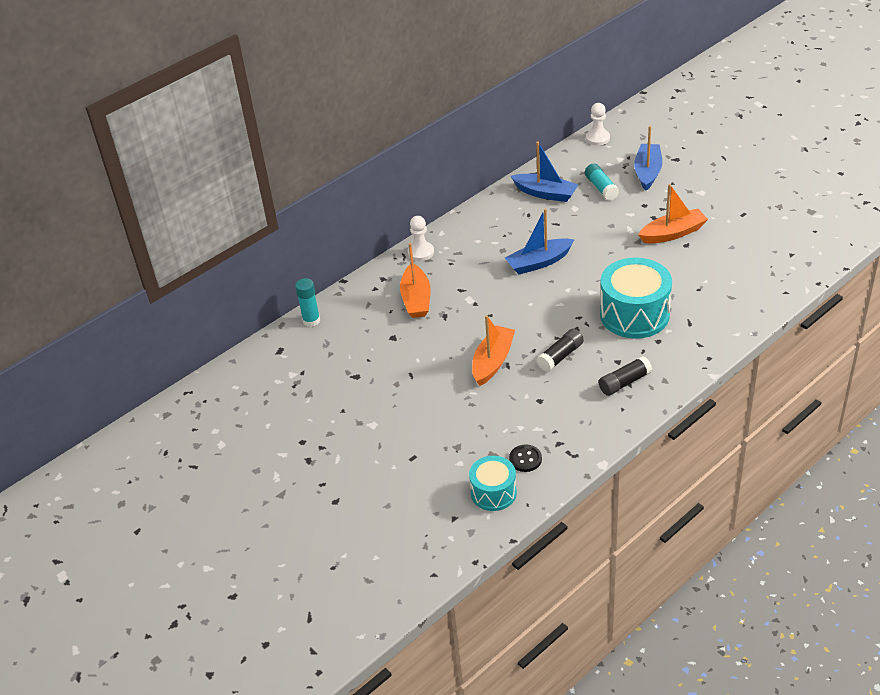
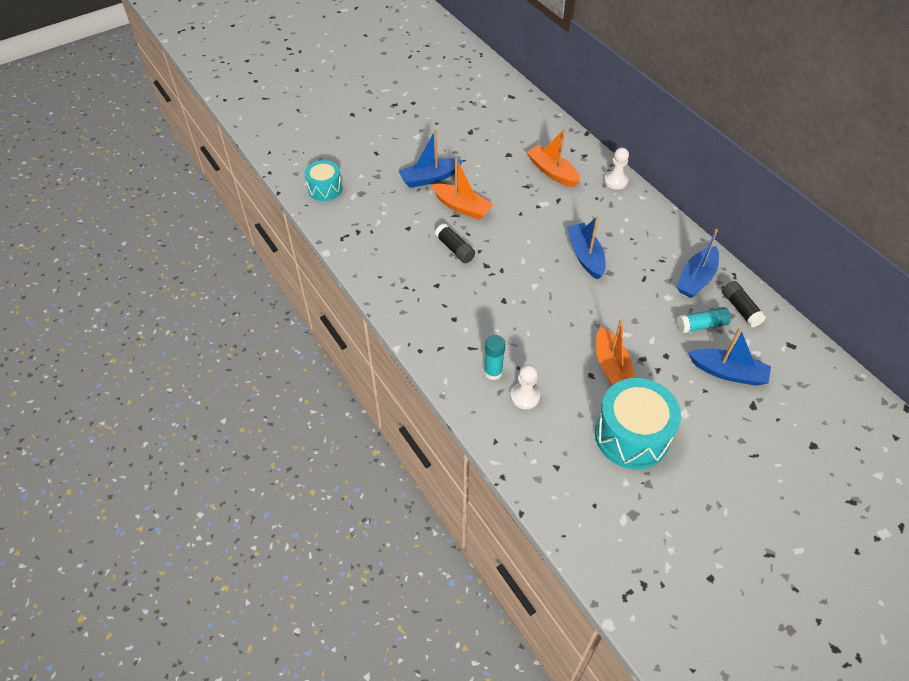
camera: 95 degrees right, 10 degrees up
(311, 320) = (541, 113): turquoise glue stick -> turquoise glue stick (493, 372)
(416, 299) = (552, 172): orange boat -> orange boat turned 45 degrees clockwise
(450, 397) = (430, 178): none -> blue boat
(525, 459) = (349, 210): black button -> none
(597, 138) = (799, 341): white pawn -> white pawn (525, 396)
(624, 382) = (409, 284): black glue stick -> black glue stick (740, 309)
(634, 314) = (494, 309): turquoise drum -> turquoise drum (632, 435)

